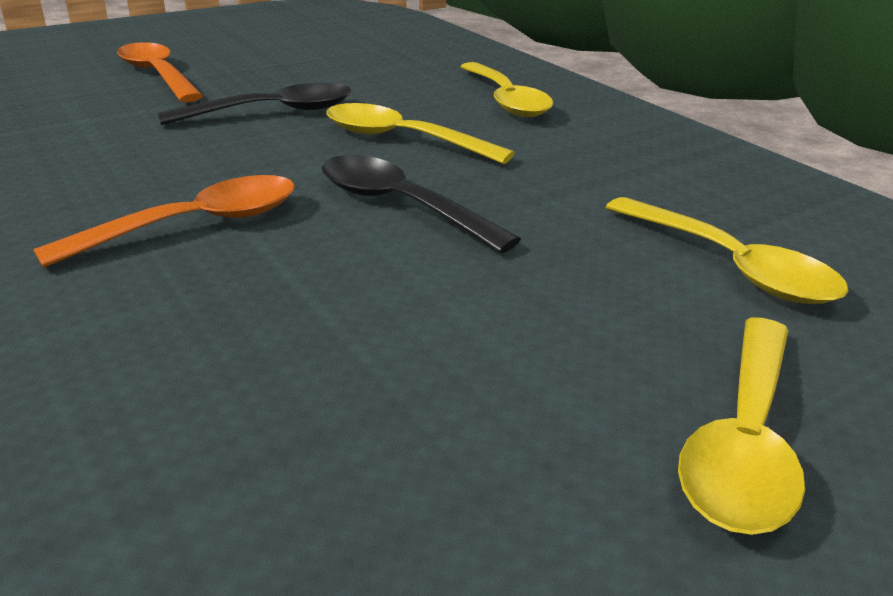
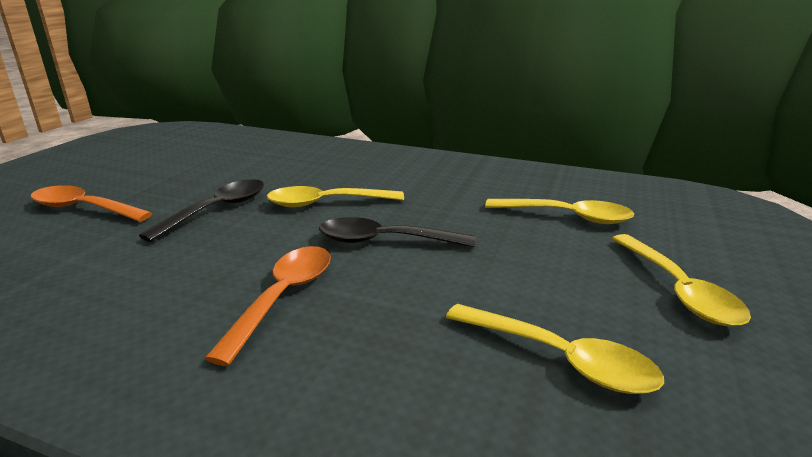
camera: 35 degrees left, 5 degrees down
(506, 100) = (348, 164): yellow spoon -> yellow spoon (560, 359)

